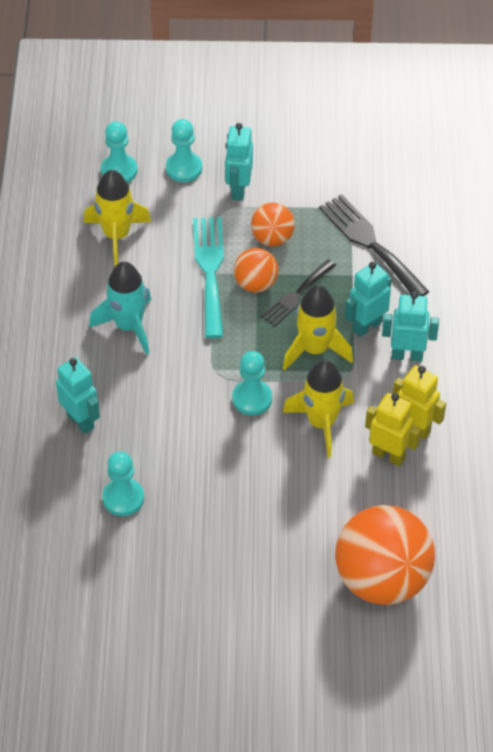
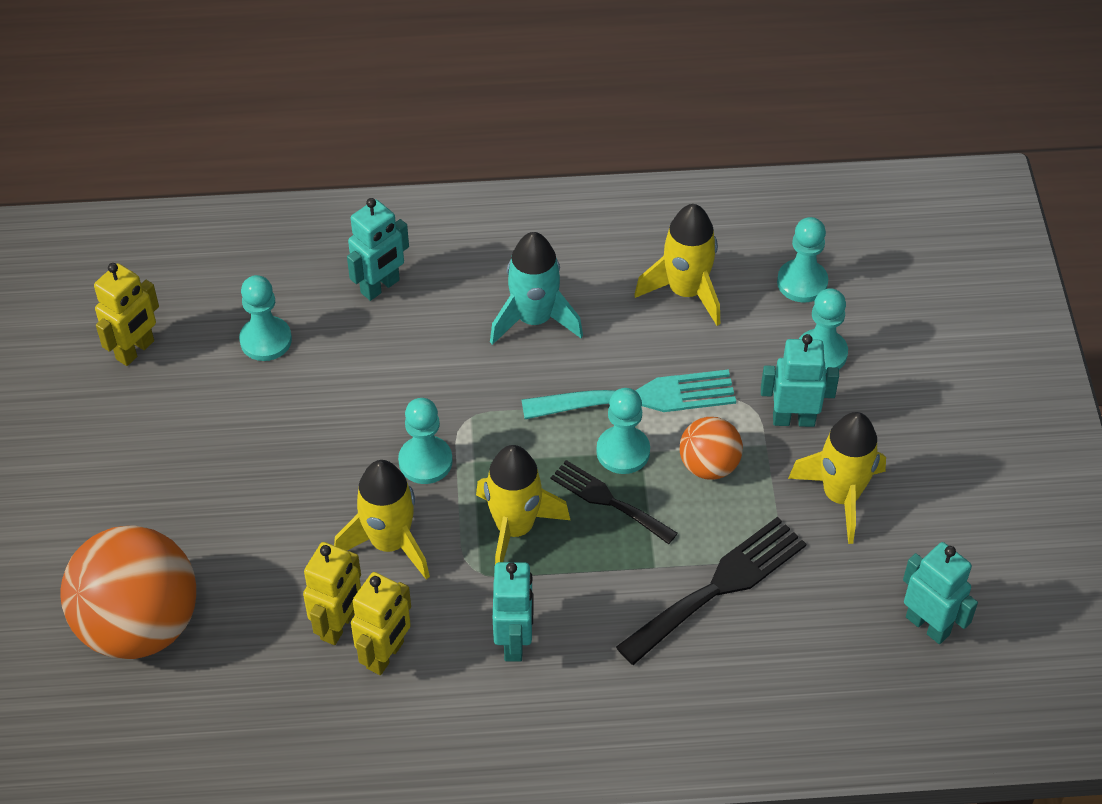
camera: 85 degrees right, 0 degrees up
(120, 589) = (135, 350): none -> yellow robot
(255, 284) = (623, 451): orange ball -> turquoise pawn
(304, 173) = (841, 496): none -> yellow rocket
(366, 326) = (562, 589): turquoise robot -> turquoise robot (928, 625)

